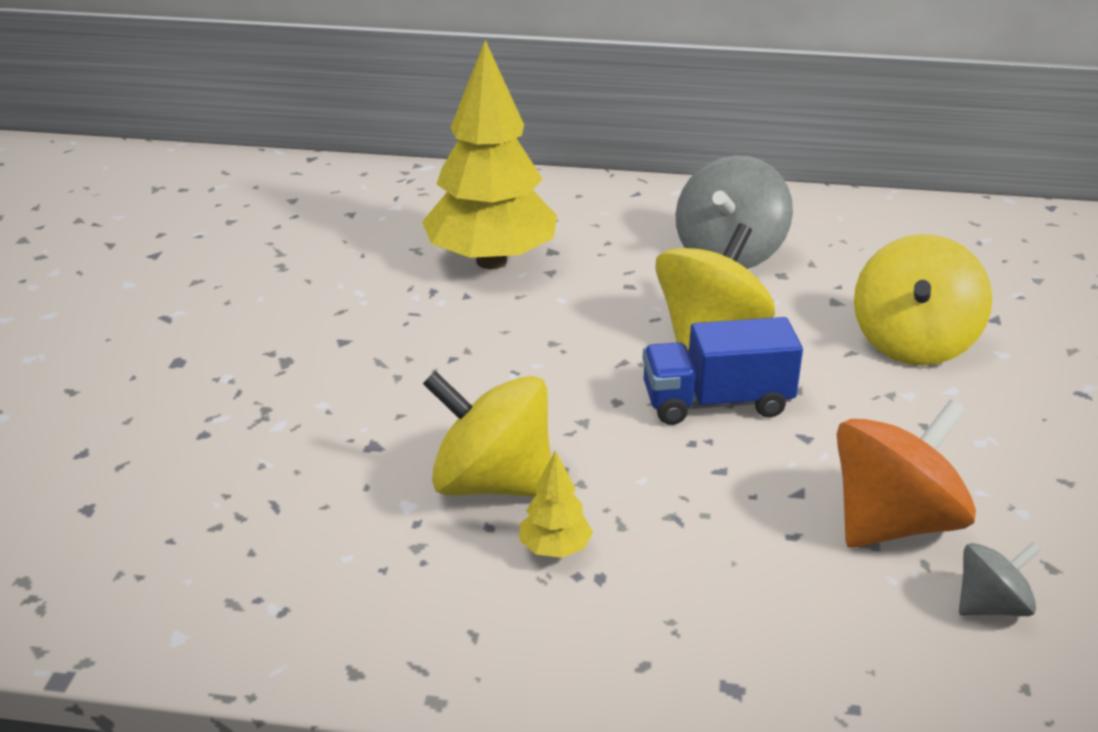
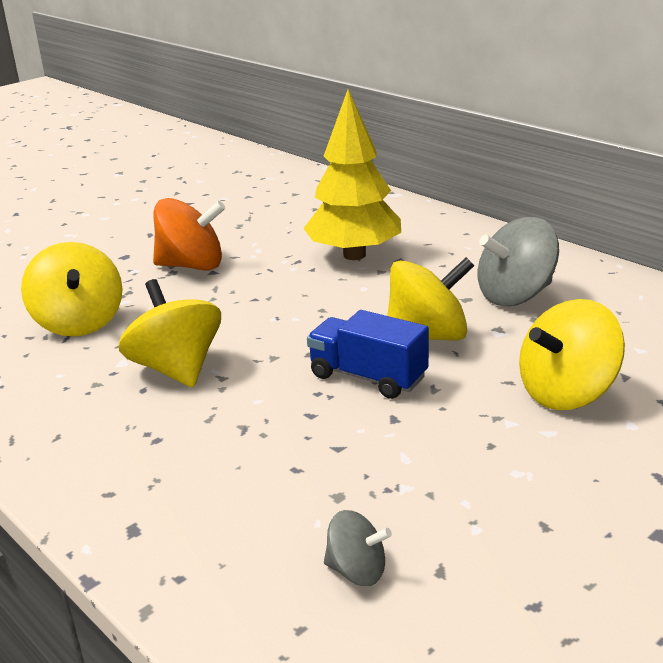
camera: 40 degrees right, 5 degrees down
(261, 477) = (79, 322): none -> yellow spinning top
(555, 549) = (156, 415): yellow tree -> none
(894, 523) = (371, 492): orange spinning top -> orange spinning top (192, 266)

